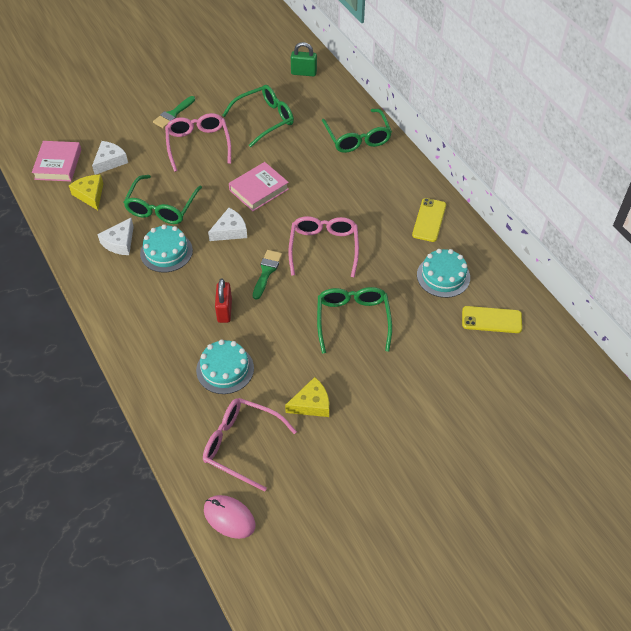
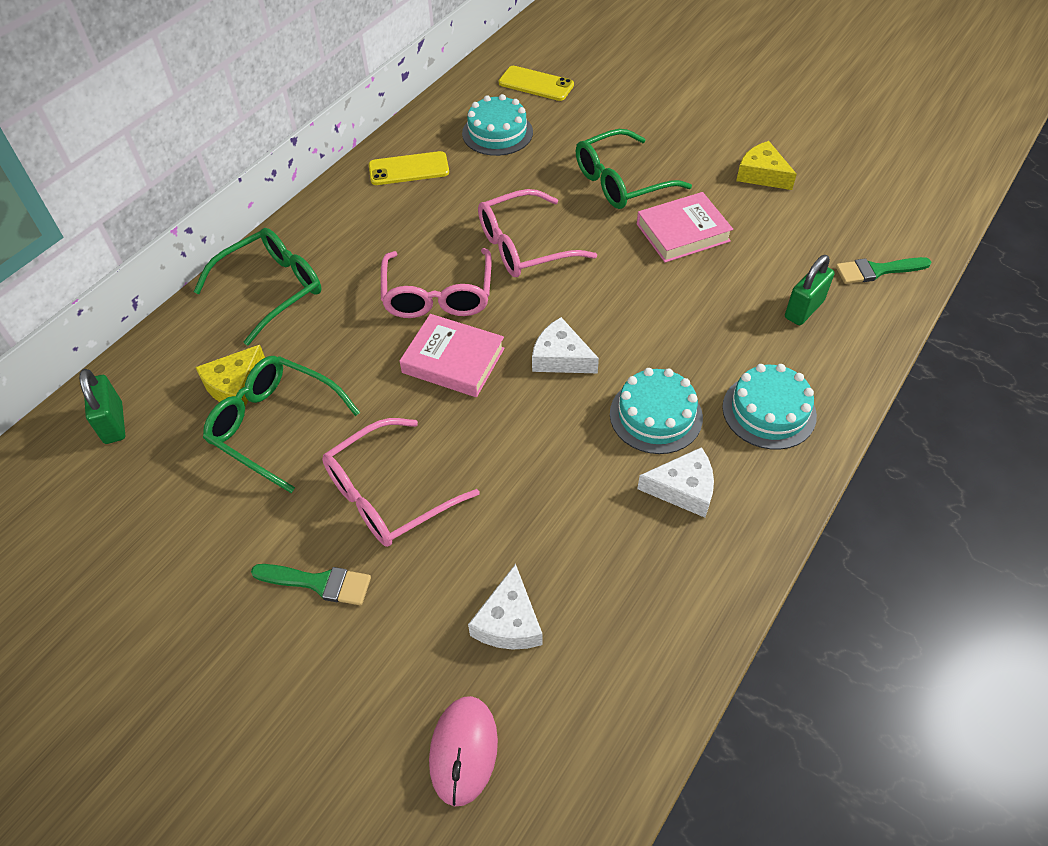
camera: 115 degrees left, 0 degrees up
(58, 164) = (571, 720): pink book -> pink book (682, 232)
(90, 195) = (612, 602): yellow cheese -> yellow cheese (235, 385)
(110, 161) = (508, 621): white cheese -> white cheese turned 90 degrees counterclockwise
(161, 207) = (570, 471): green glasses -> none
(183, 355) = (804, 309): none -> green padlock
(224, 310) = (704, 300): red padlock -> none
(225, 369) = (786, 261): turquoise cake -> turquoise cake (769, 411)
(229, 518) = (946, 184): pink mouse -> pink mouse (464, 751)
(241, 445) = (863, 207): pink glasses -> pink glasses (438, 295)
(266, 271) = (606, 286): green brush -> green brush (877, 270)
(491, 320) = (536, 84): yellow phone -> yellow phone turned 45 degrees counterclockwise

